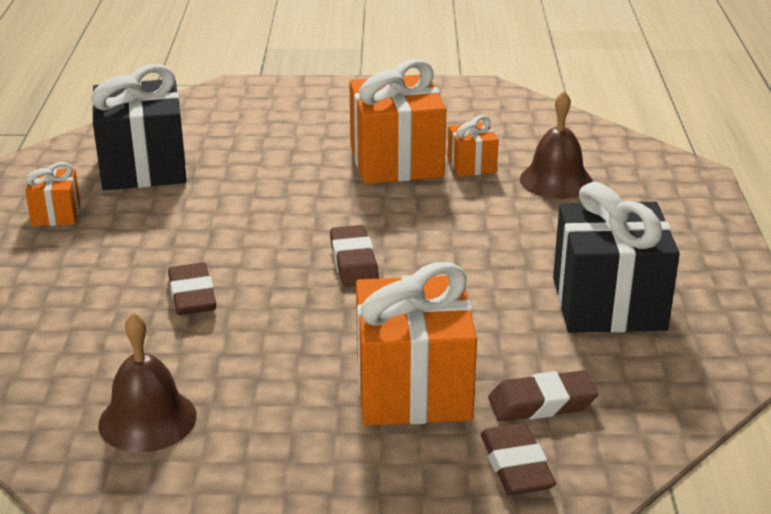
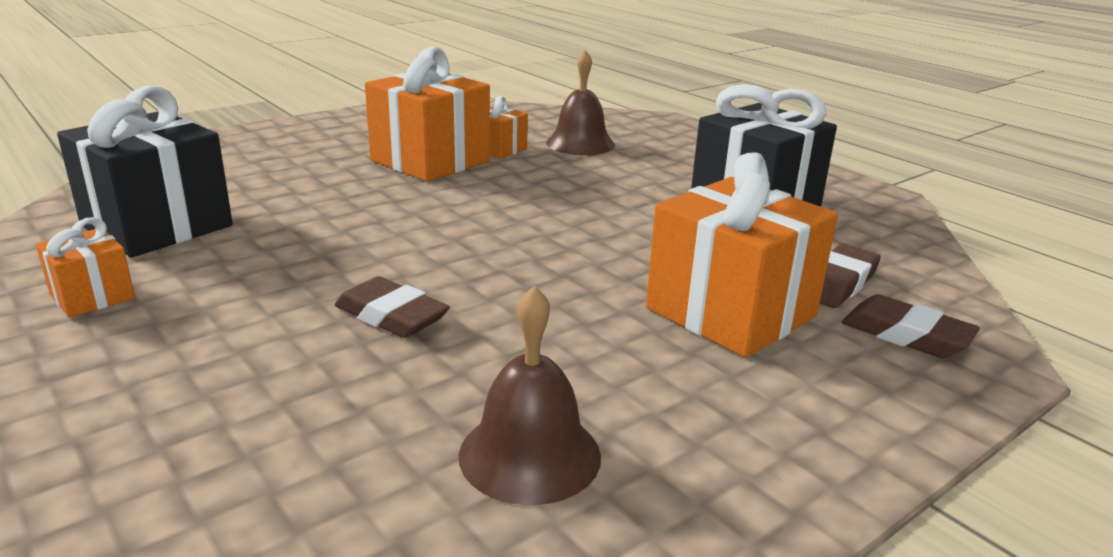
camera: 40 degrees left, 5 degrees down
(353, 262) = (513, 238): brown eraser -> none

